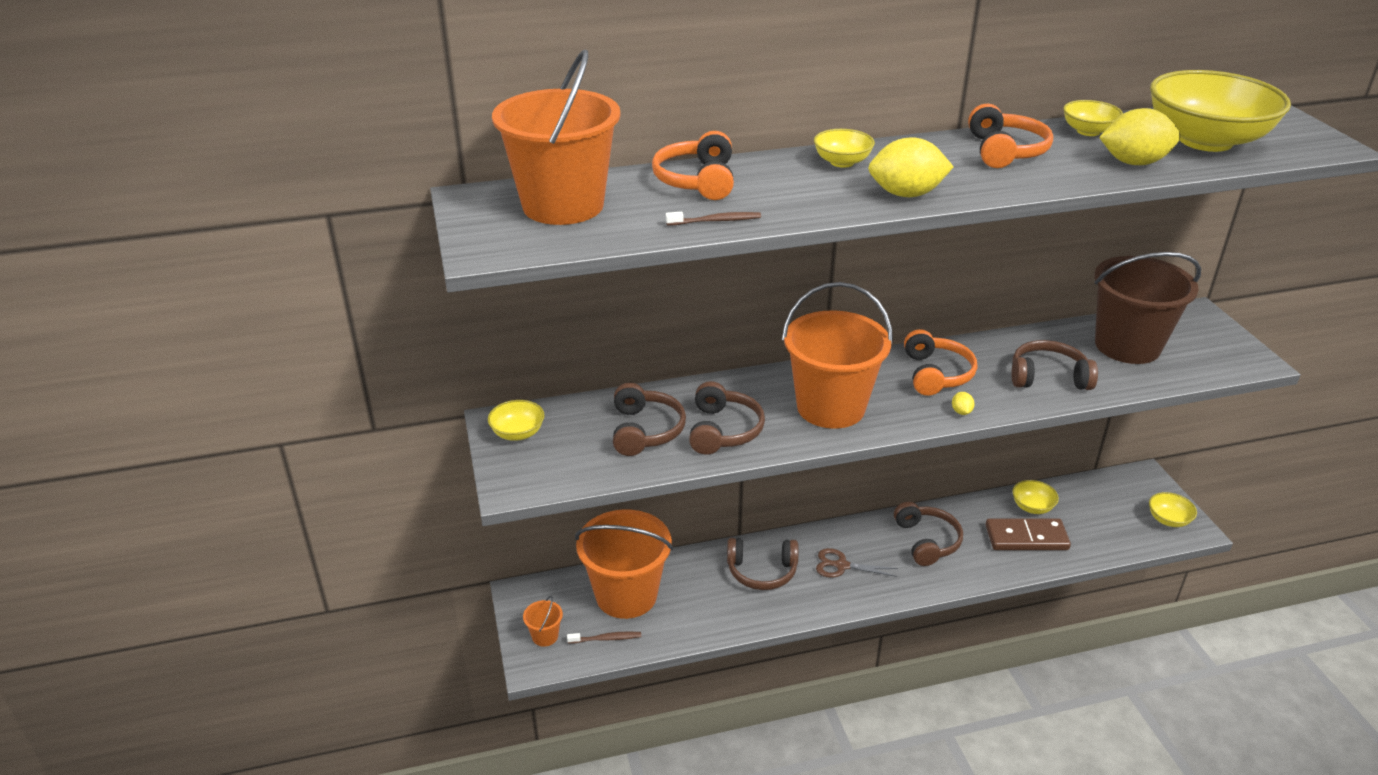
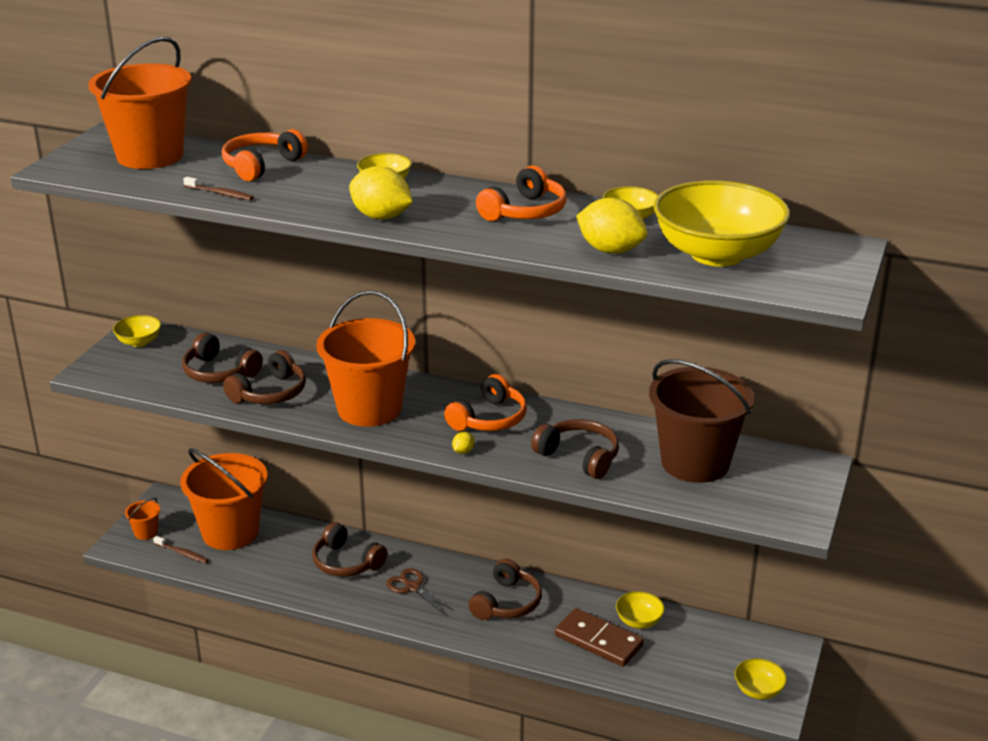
camera: 35 degrees right, 5 degrees down
(645, 430) = (219, 372): brown headphones -> brown headphones turned 90 degrees clockwise

